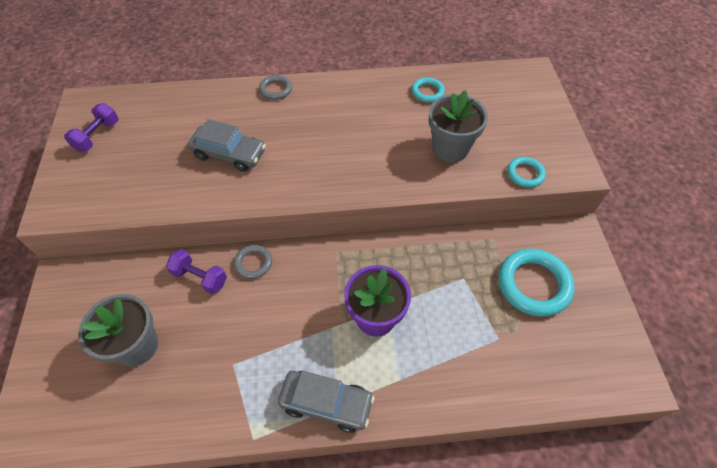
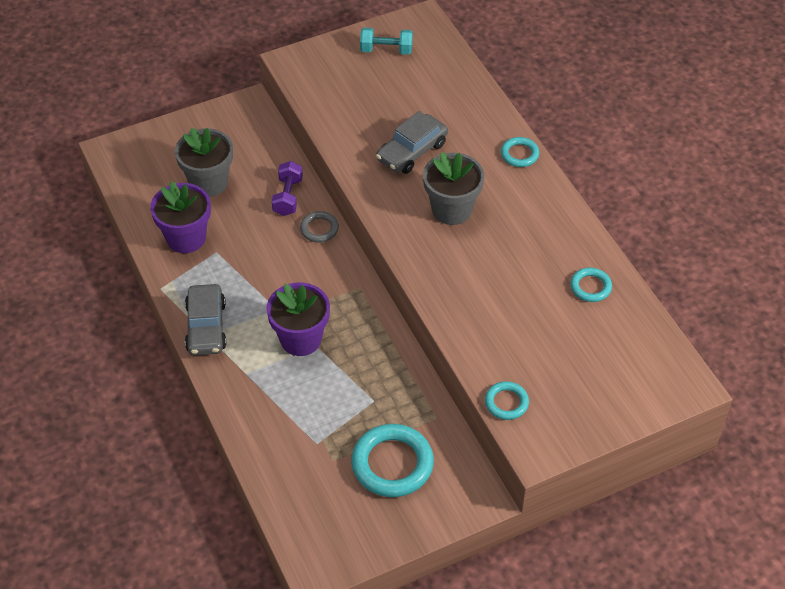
camera: 70 degrees right, 5 degrees down
(97, 136) = (386, 50): purple dumbbell -> turquoise dumbbell
(198, 391) = (186, 238): none -> purple flower pot
(229, 154) = (412, 151): grey car -> grey car turned 45 degrees clockwise
(276, 89) = (519, 154): grey ring -> turquoise ring
(450, 148) = (510, 327): grey flower pot -> grey flower pot (451, 210)

